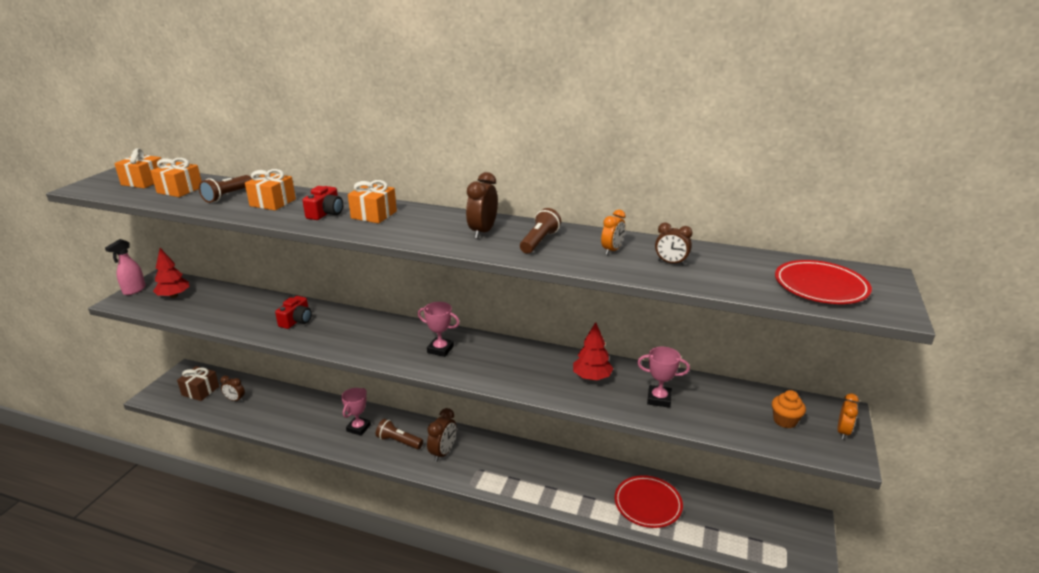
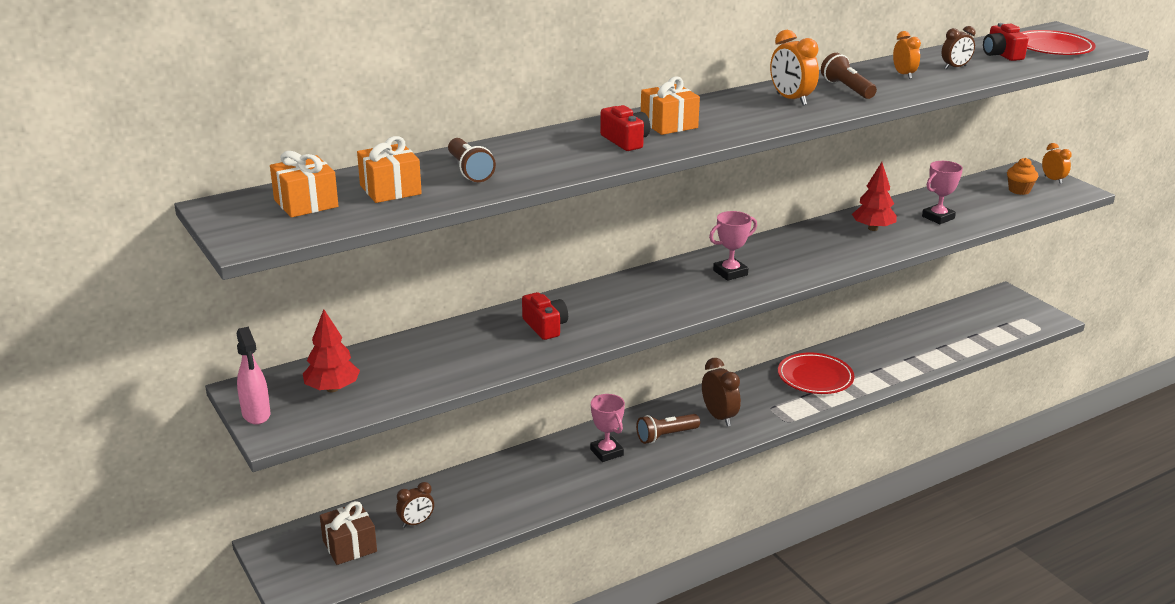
camera: 50 degrees left, 0 degrees up
(273, 202) = (541, 155): orange gift -> none
(482, 232) = (791, 99): brown clock -> orange clock
(647, 504) = (915, 348): red plate -> red plate (815, 377)
(747, 271) = (1001, 55): none -> red camera

